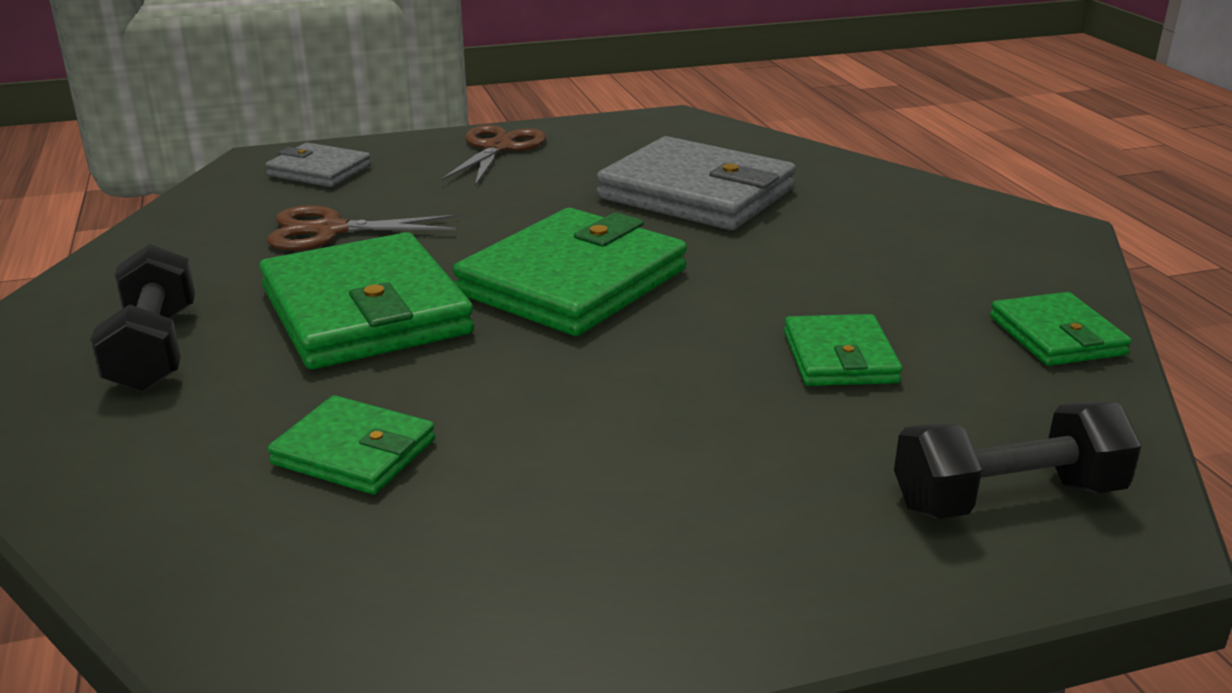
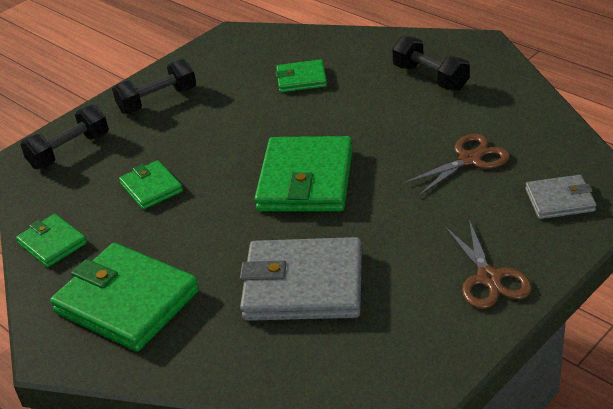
camera: 155 degrees right, 10 degrees up
(366, 311) = (377, 125): green wallet -> green wallet (126, 302)
(722, 548) = (157, 100): none -> black dumbbell

